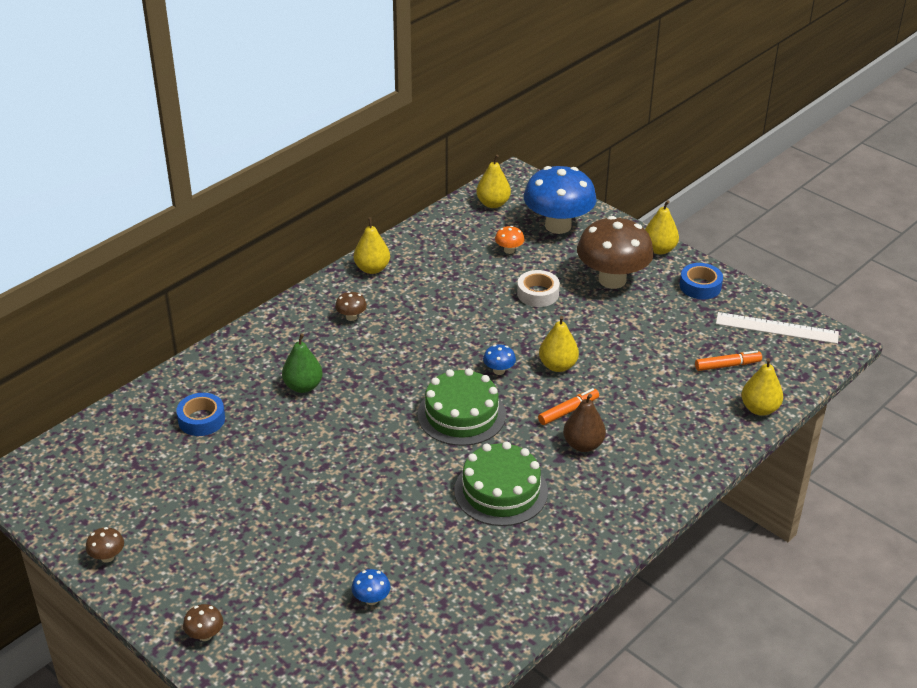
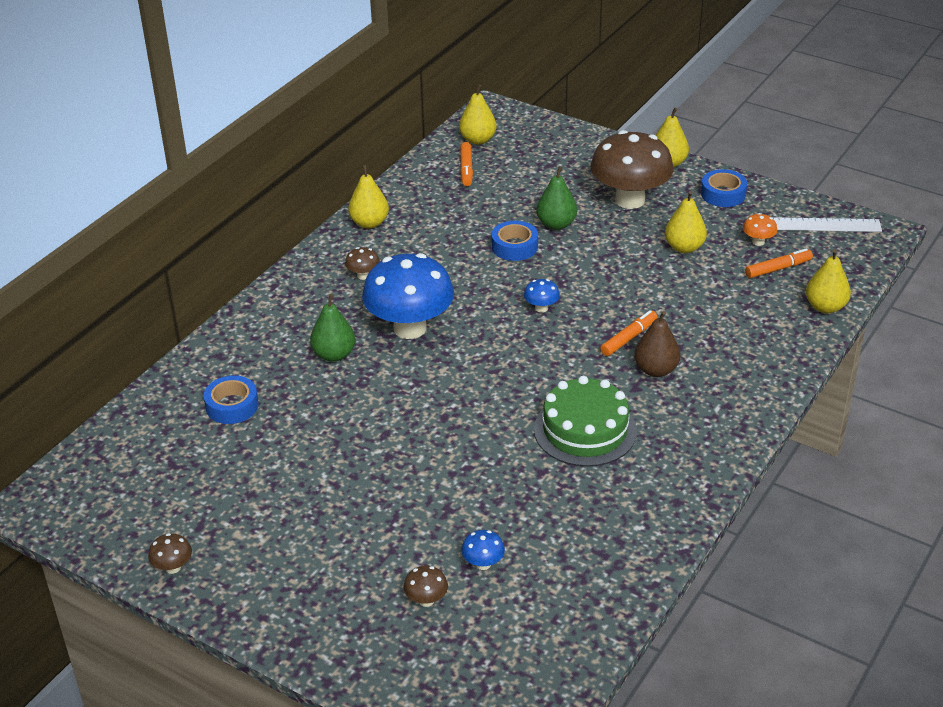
camera: 10 degrees left, 0 degrees up
(205, 635) = (311, 632): brown mushroom -> brown mushroom (426, 600)
(461, 414) = (516, 358): green cake -> none
(474, 230) = (466, 169): none -> orange marker
(493, 309) = (514, 246): none -> blue tape
(509, 250) = (511, 185): orange mushroom -> orange mushroom (758, 242)
(538, 294) = (556, 224): white tape -> green pear
(557, 366) = (602, 294): yellow pear -> yellow pear (684, 247)
(558, 226) = (554, 153): blue mushroom -> blue mushroom (410, 328)

